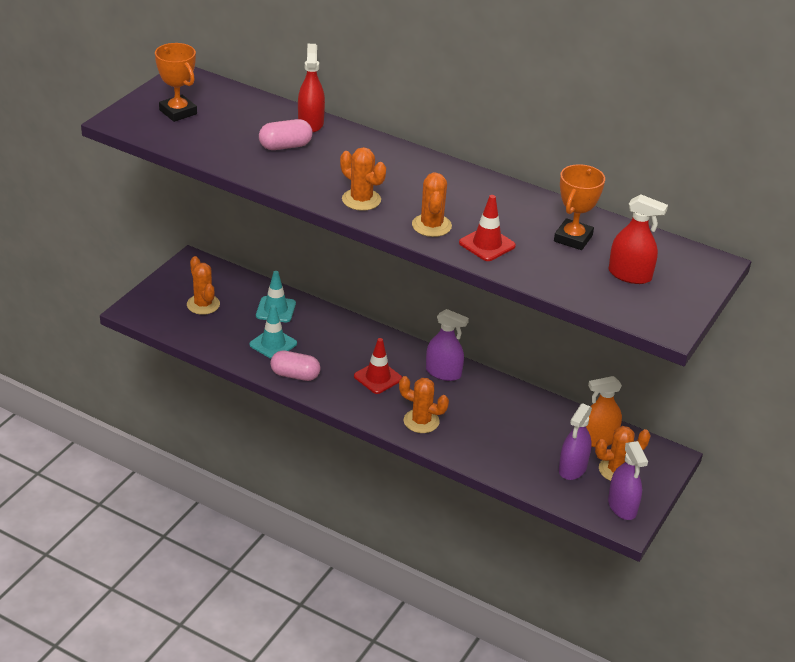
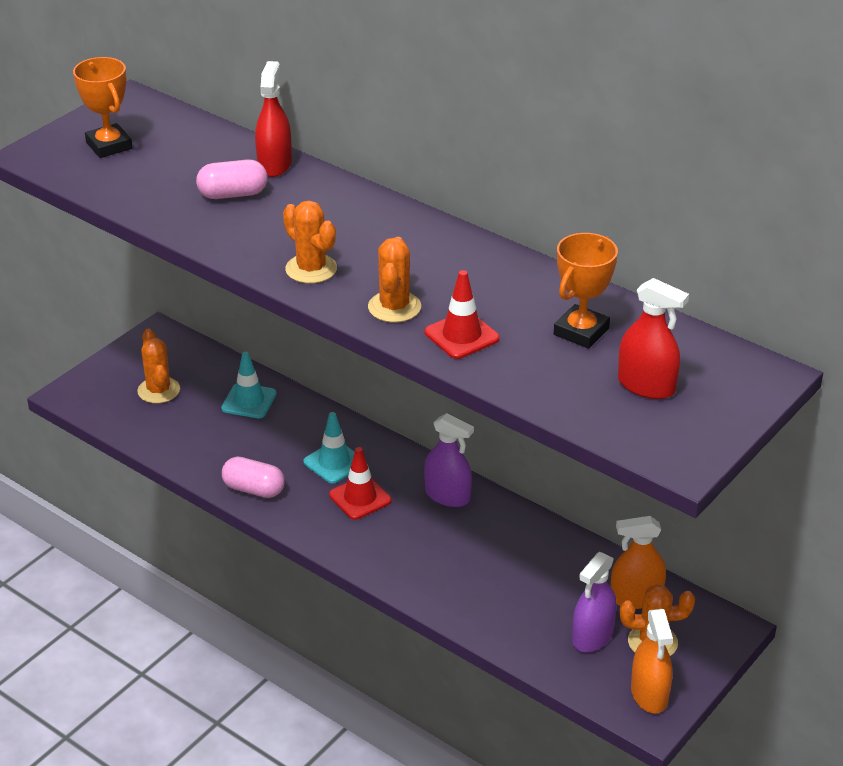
camera: 10 degrees right, 0 degrees up
(273, 344) = (235, 446): turquoise traffic cone -> turquoise traffic cone (334, 462)
(421, 421) = (404, 560): orange cactus -> none
(622, 506) = (649, 694): purple spray bottle -> orange spray bottle

